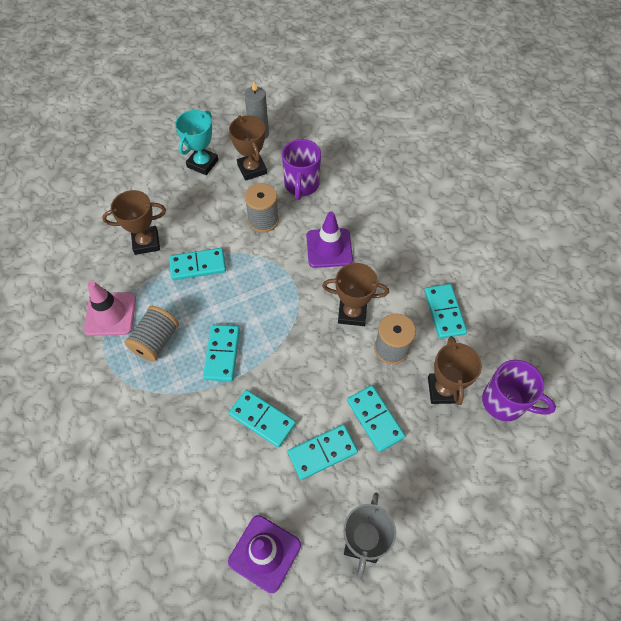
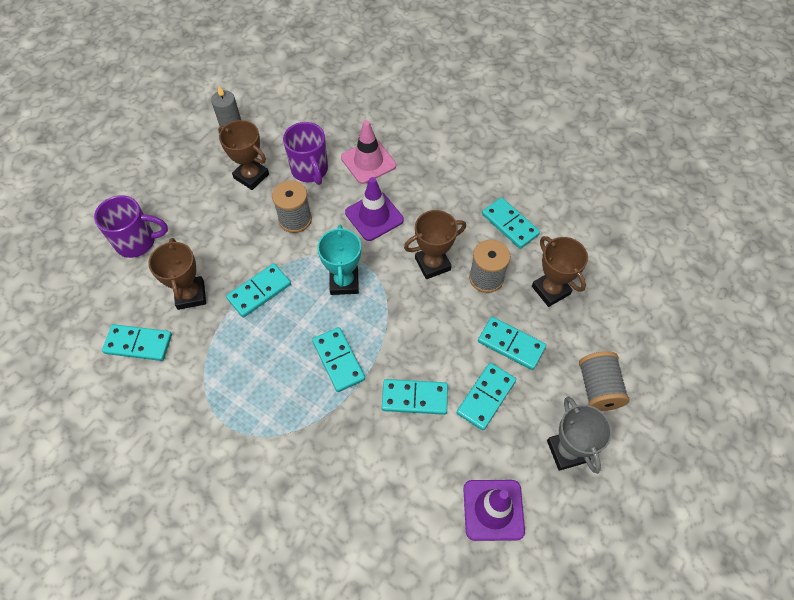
camera: 30 degrees left, 0 degrees up
(85, 261) = (138, 344): none -> turquoise domino
(110, 314) = (201, 381): pink traffic cone -> pink traffic cone (368, 161)
(146, 242) = (191, 295): brown trophy -> brown trophy turned 60 degrees counterclockwise
(156, 341) = (266, 382): grey spool -> grey spool (598, 388)
(202, 163) = (197, 192): turquoise trophy -> turquoise trophy (344, 282)
(505, 402) = (605, 274): purple mug -> purple mug (137, 242)

